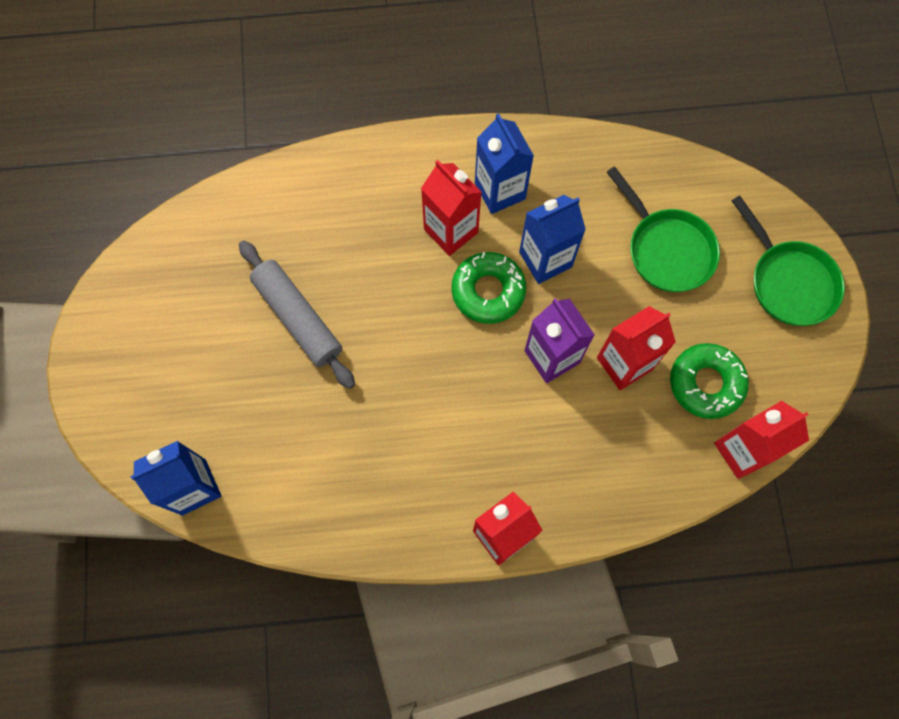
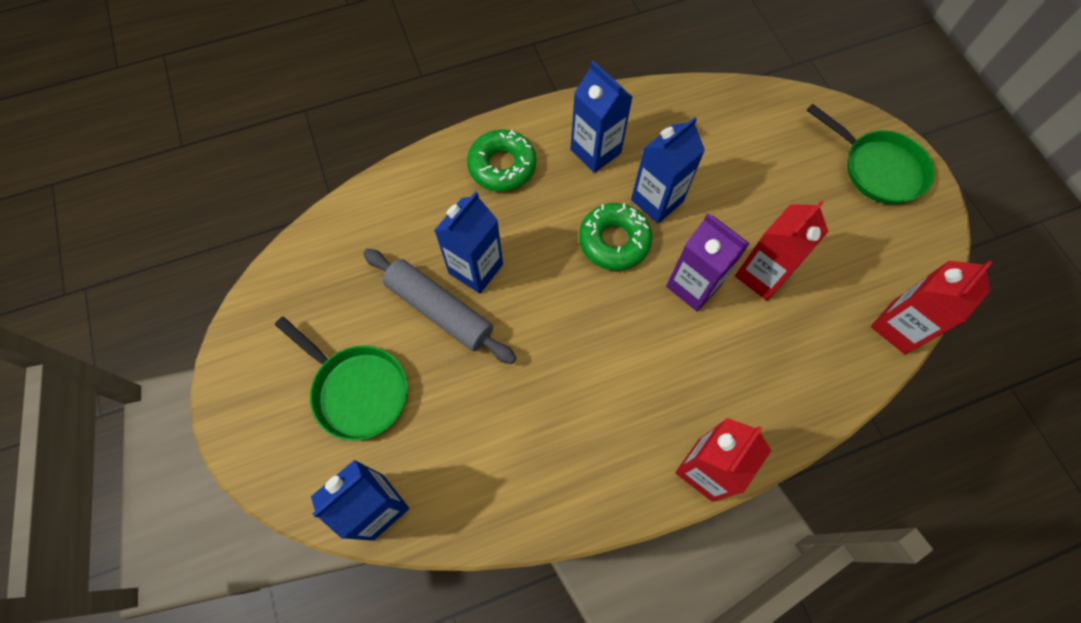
camera: 15 degrees left, 5 degrees down
(344, 285) = (476, 269): none -> blue carton
(451, 231) = (562, 196): red carton -> none
(666, 249) = (761, 167): green pan -> green pan (357, 390)
(706, 383) = (841, 274): green donut -> green donut (502, 166)

